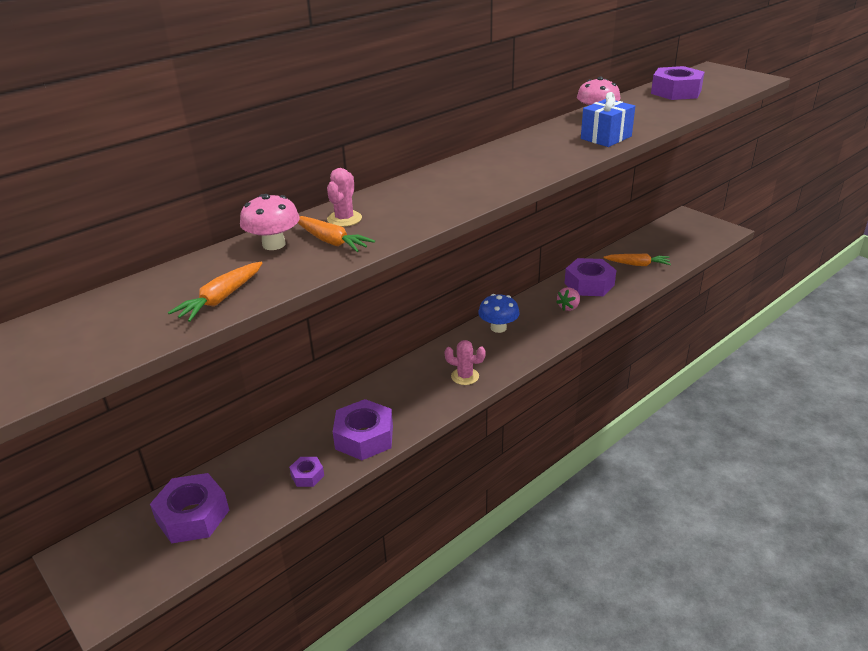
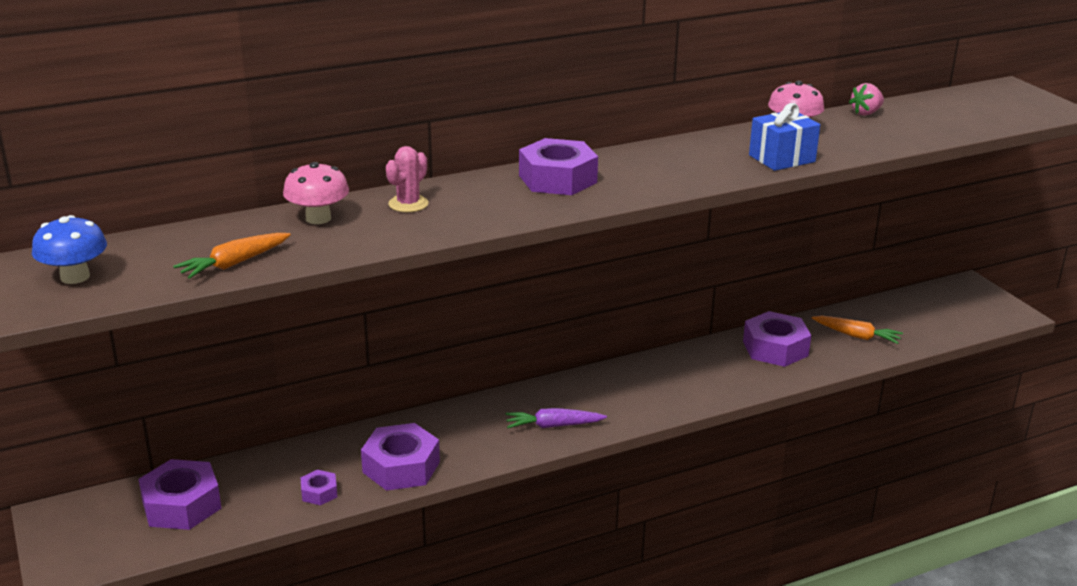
camera: 15 degrees right, 5 degrees down
(331, 241) = (379, 226): orange carrot -> none
(465, 376) = (553, 426): pink cactus -> purple carrot
(498, 328) = (626, 378): blue mushroom -> blue mushroom (75, 277)
(568, 307) = (731, 371): pink strawberry -> pink strawberry (866, 113)
(676, 92) = (927, 113): purple nut -> purple nut (558, 179)

